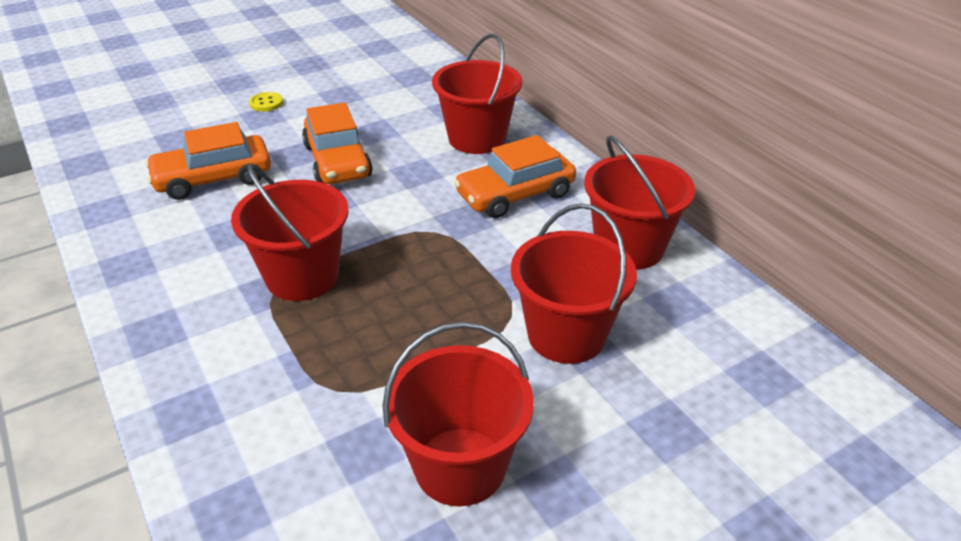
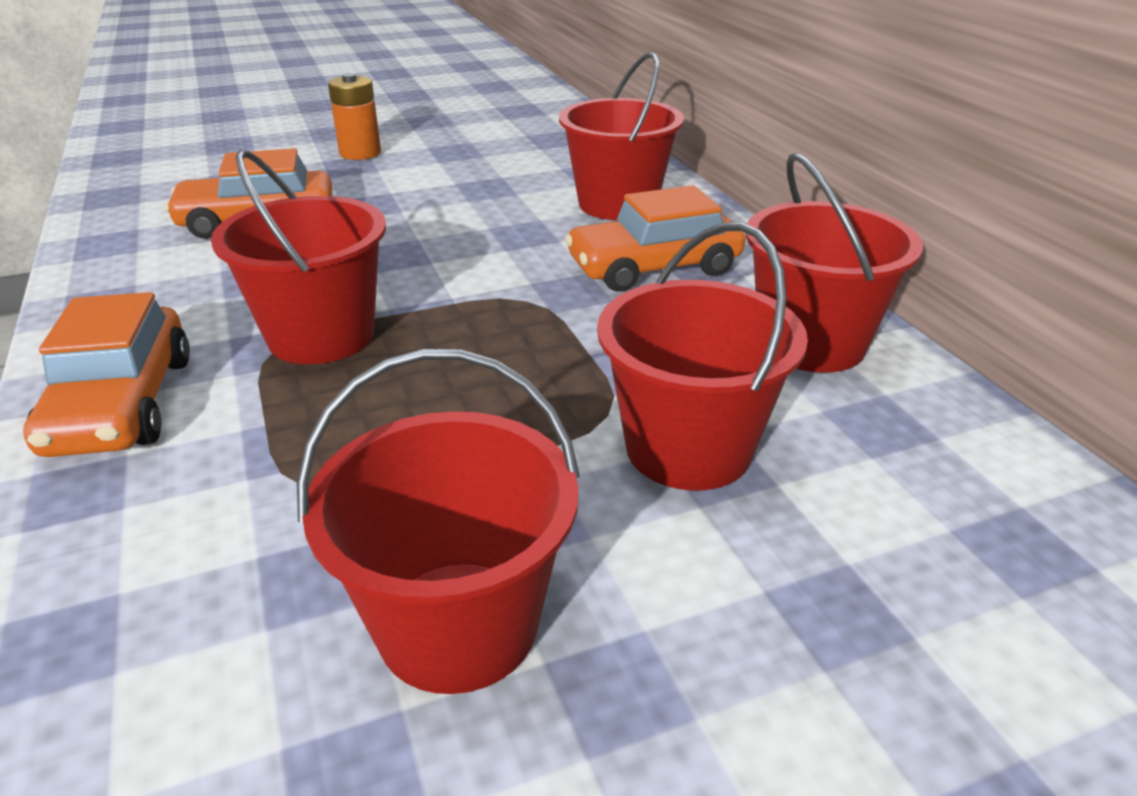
camera: 10 degrees right, 5 degrees down
(266, 103) = (360, 153): yellow button -> orange battery
(337, 161) = (424, 215): orange car -> orange car (121, 404)

